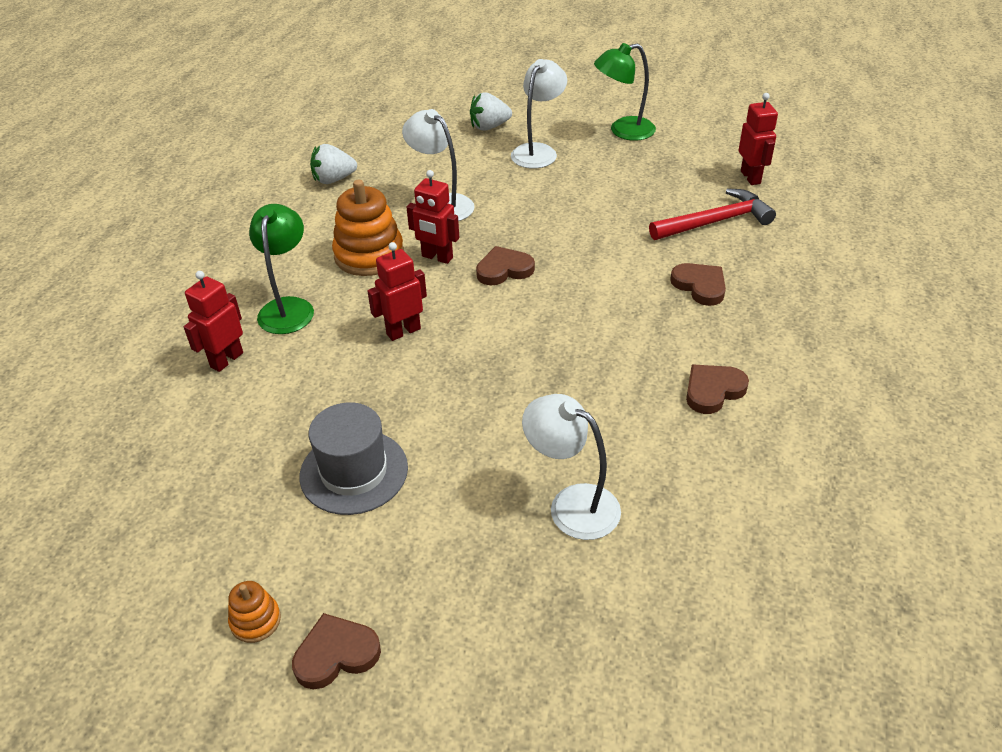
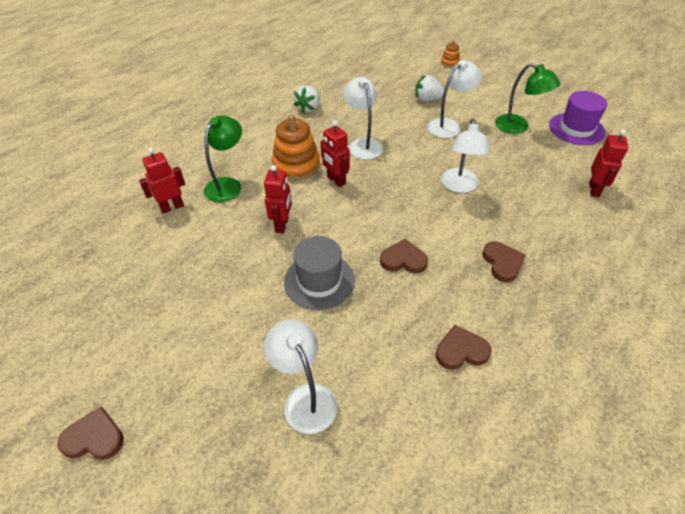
camera: 25 degrees right, 5 degrees up
(255, 620) = (69, 390): orange stacking toy -> orange stacking toy (450, 62)
(333, 179) = (309, 108): white strawberry -> white strawberry turned 75 degrees counterclockwise
(354, 472) = (190, 312): grey hat -> grey hat (319, 281)
(403, 331) = (282, 225): red robot -> red robot turned 105 degrees clockwise
(504, 269) = (372, 203): brown heart -> brown heart (403, 260)
(597, 218) = (459, 186): none -> white lamp
(623, 131) = (518, 127): green lamp -> green lamp turned 150 degrees counterclockwise
(691, 115) = (576, 129): none -> purple hat
(715, 221) = (545, 216): red hammer -> none

